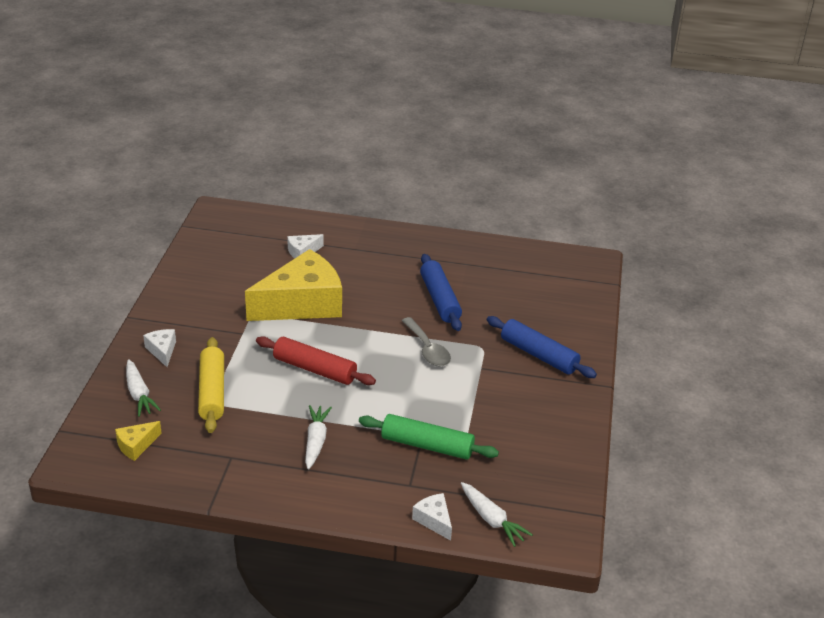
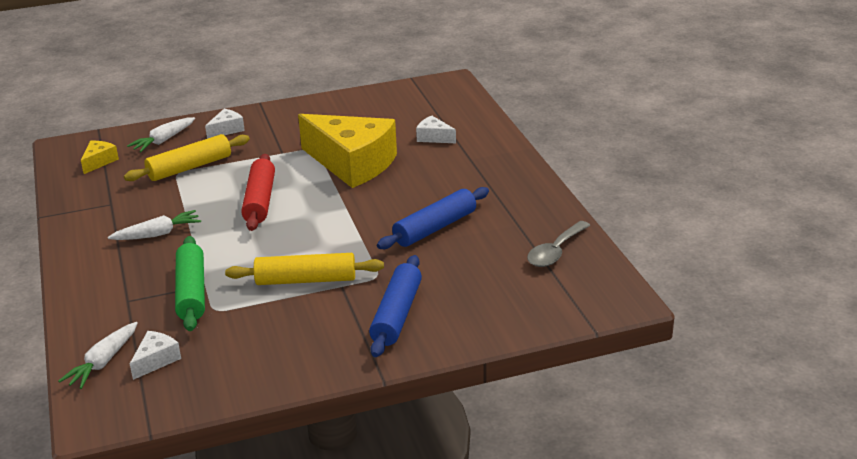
camera: 65 degrees right, 5 degrees down
(136, 445) = (99, 162): yellow cheese -> yellow cheese turned 90 degrees clockwise
(427, 349) = (343, 246): grey spoon -> grey spoon (555, 251)
(434, 520) = (84, 329): white cheese -> white cheese (156, 360)
(459, 382) = (306, 280): none -> yellow rolling pin

